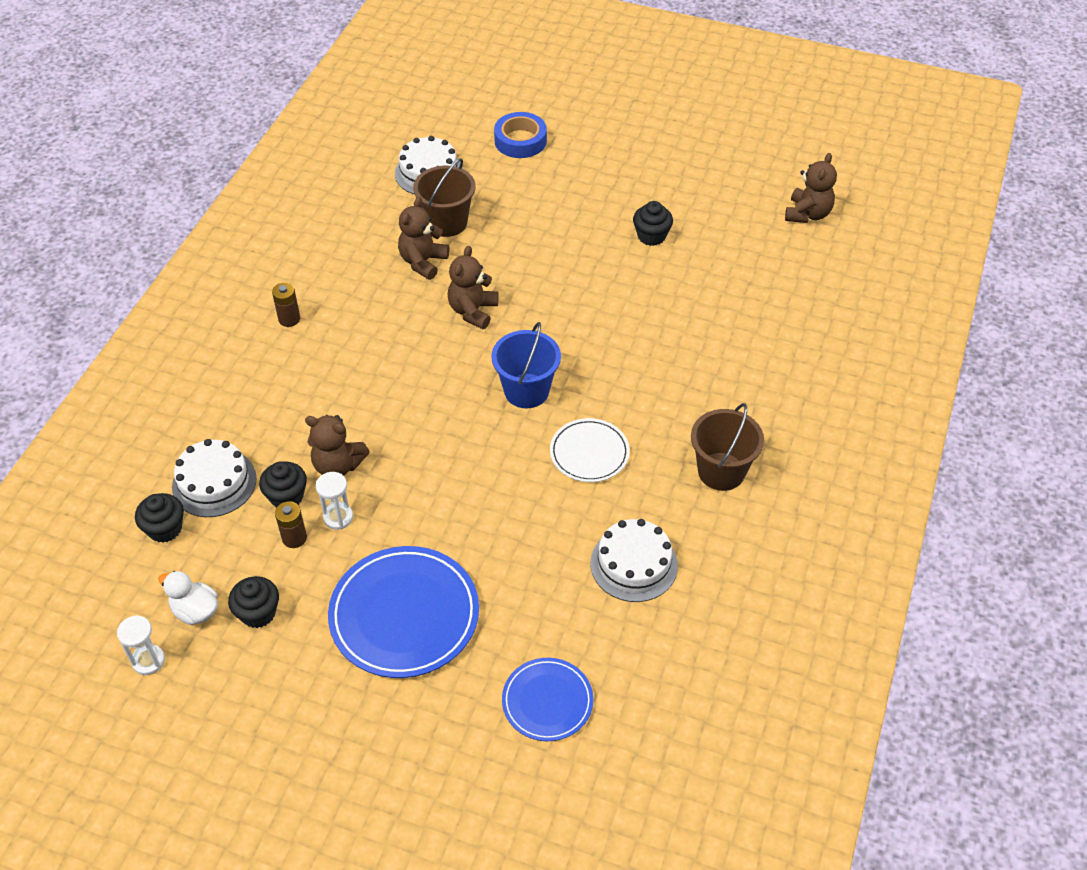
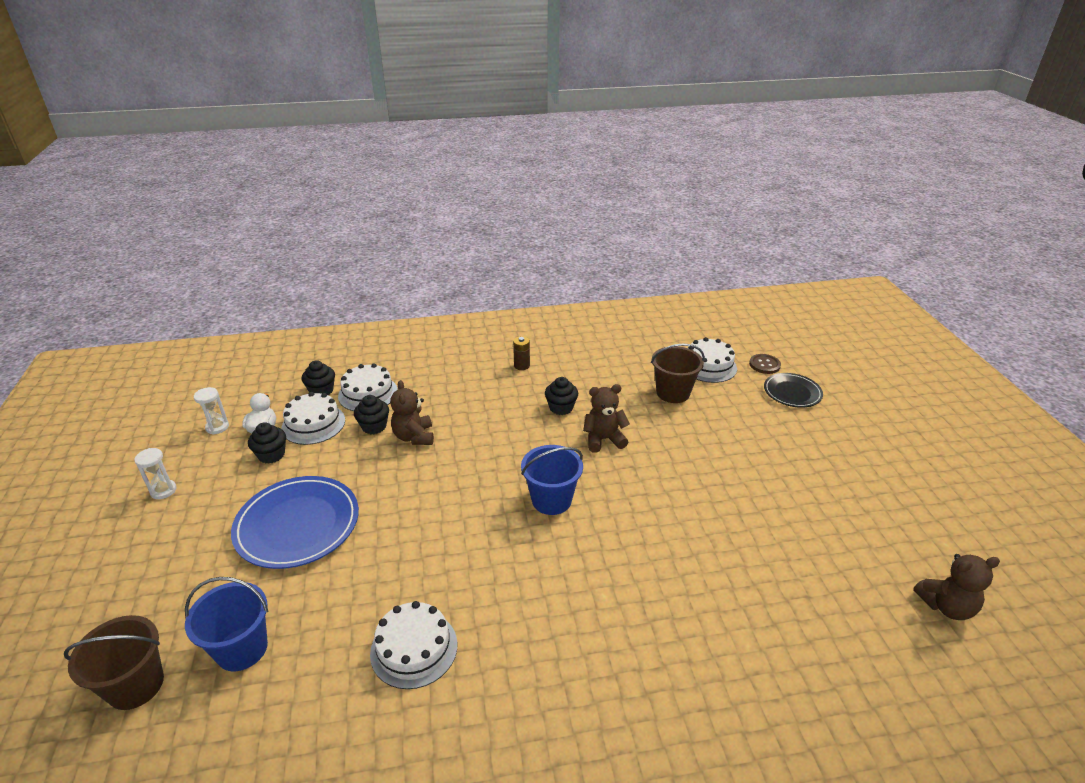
camera: 60 degrees right, 15 degrees down
(230, 555) = (313, 424): none -> white cake
(294, 538) = (341, 444): brown battery -> none
(338, 517) = (369, 456): white hourglass -> white hourglass (163, 491)
(423, 262) = (625, 398): brown teddy bear -> none
(464, 133) = (764, 365): none -> brown button
(520, 141) = (792, 392): blue tape -> black plate
(547, 701) = (242, 649): blue plate -> blue bucket
(589, 453) = (516, 565): white plate -> none
(651, 236) = (784, 504): black cupcake -> black cupcake (561, 408)
(721, 471) = (561, 672): brown bucket -> brown bucket (136, 685)

